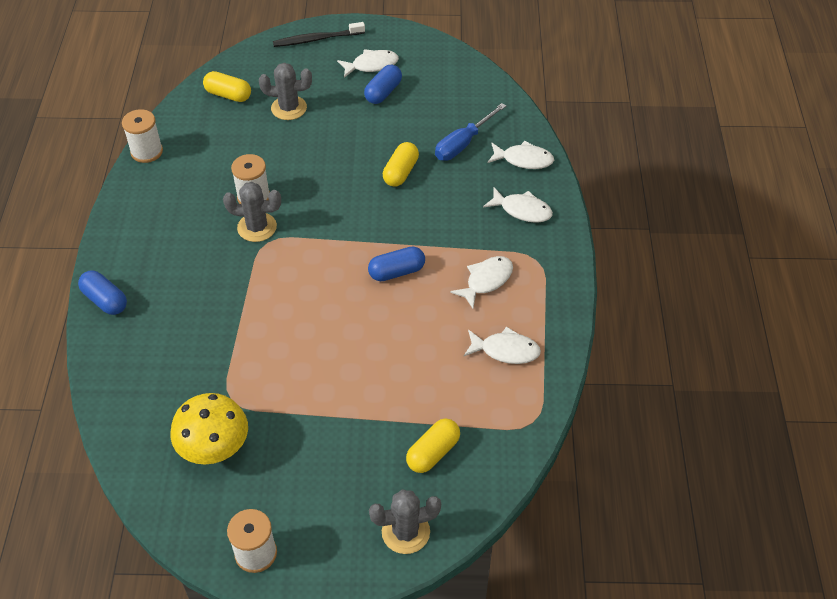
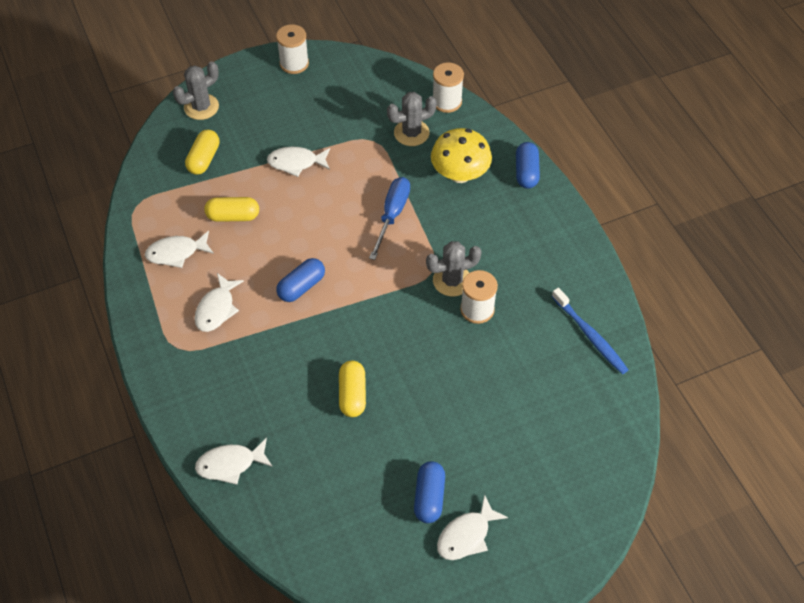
camera: 155 degrees right, 5 degrees up
(105, 300) = (526, 172): blue capsule -> blue capsule turned 75 degrees clockwise
(147, 152) = (615, 317): white spool -> white spool (447, 102)
(179, 146) = (590, 336): none -> blue toothbrush
(214, 447) = (363, 108): yellow mushroom -> yellow mushroom (460, 174)
(228, 95) = (593, 420): yellow capsule -> yellow capsule (233, 216)
(289, 108) = (517, 429): grey cactus -> grey cactus (411, 133)
(316, 39) = (557, 551): black toothbrush -> none
(463, 143) = (304, 459): blue screwdriver -> blue screwdriver (392, 215)
(522, 210) = (210, 398): white fish -> white fish (296, 163)

